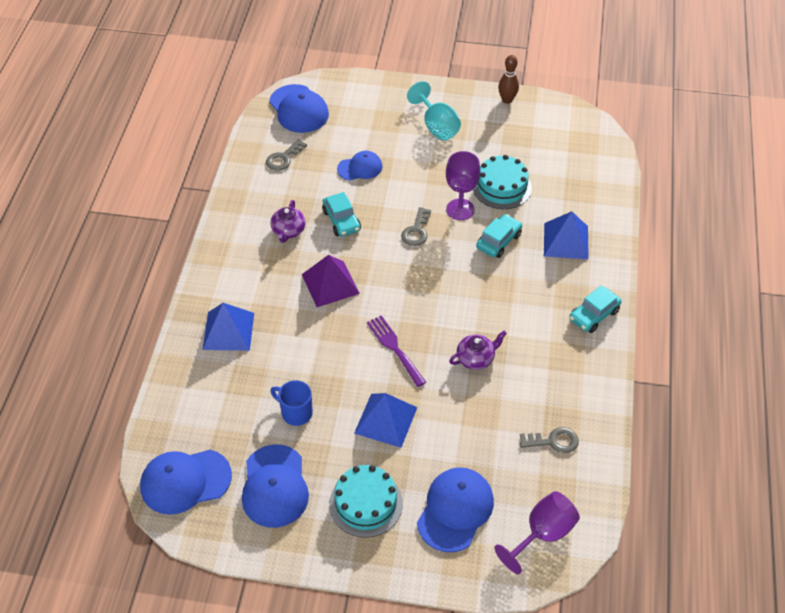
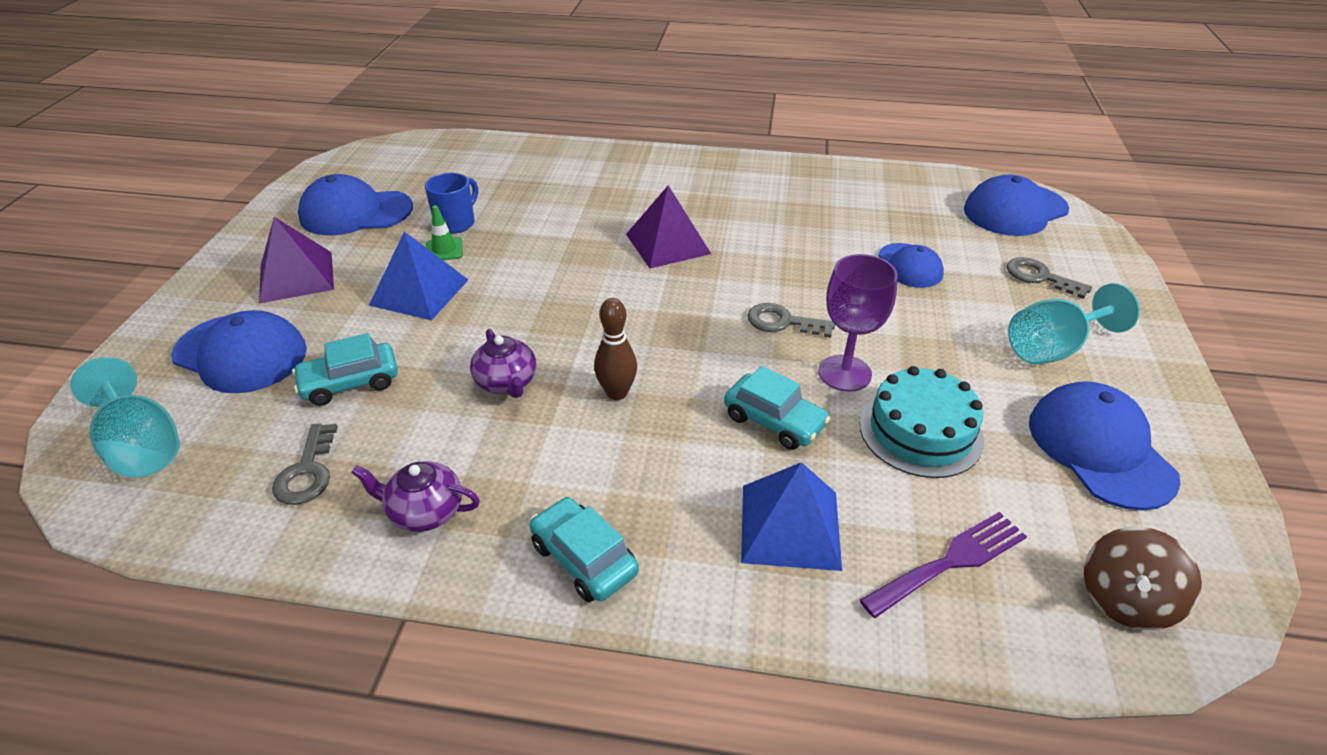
camera: 90 degrees right, 10 degrees down
(185, 481) = (390, 161): blue cap -> blue cap (1100, 449)
(228, 331) = (592, 175): blue pyramid -> none
(283, 158) = (904, 201): grey key -> grey key (1039, 277)
(288, 231) = (763, 209): purple teapot -> purple teapot (425, 511)
(333, 414) = (444, 250): none -> green traffic cone
(341, 220) = (791, 251): turquoise car -> turquoise car (350, 383)
(366, 503) = (296, 276): turquoise cake -> purple pyramid
(394, 348) = (544, 299): purple fork -> purple fork (950, 562)
(507, 100) = (1193, 451): brown bowling pin -> brown bowling pin (617, 393)
(542, 534) = (142, 446): purple goblet -> turquoise goblet
(589, 144) = (1125, 599): none -> brown spinning top

